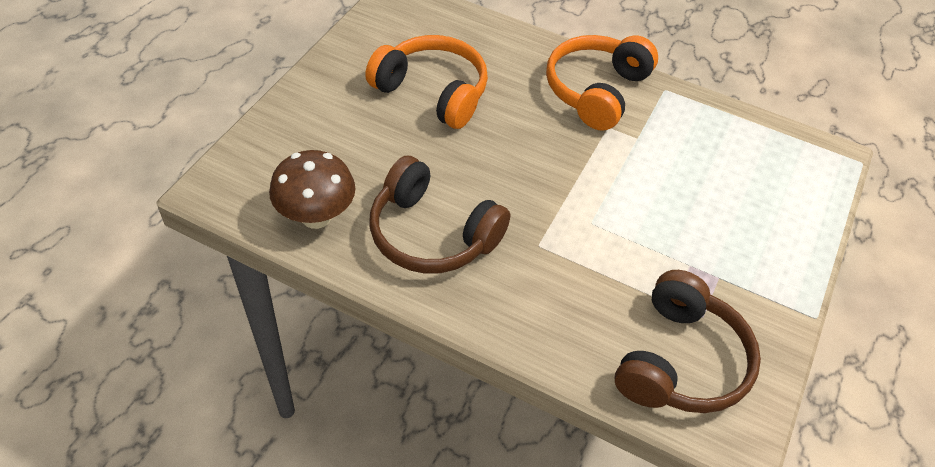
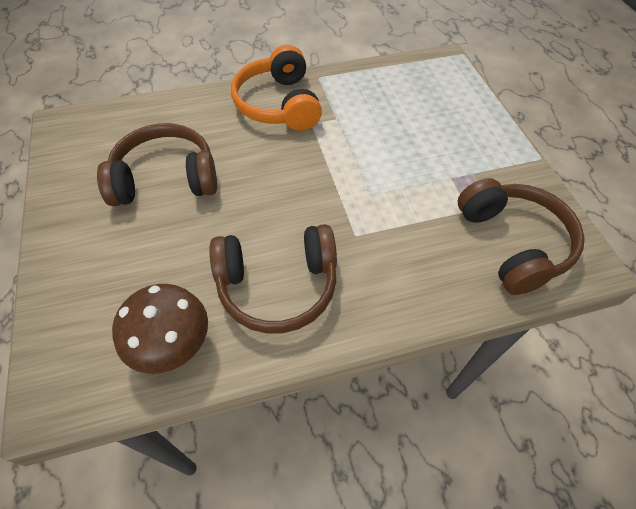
camera: 40 degrees left, 5 degrees up
(433, 92) = (166, 178): orange headphones -> brown headphones

